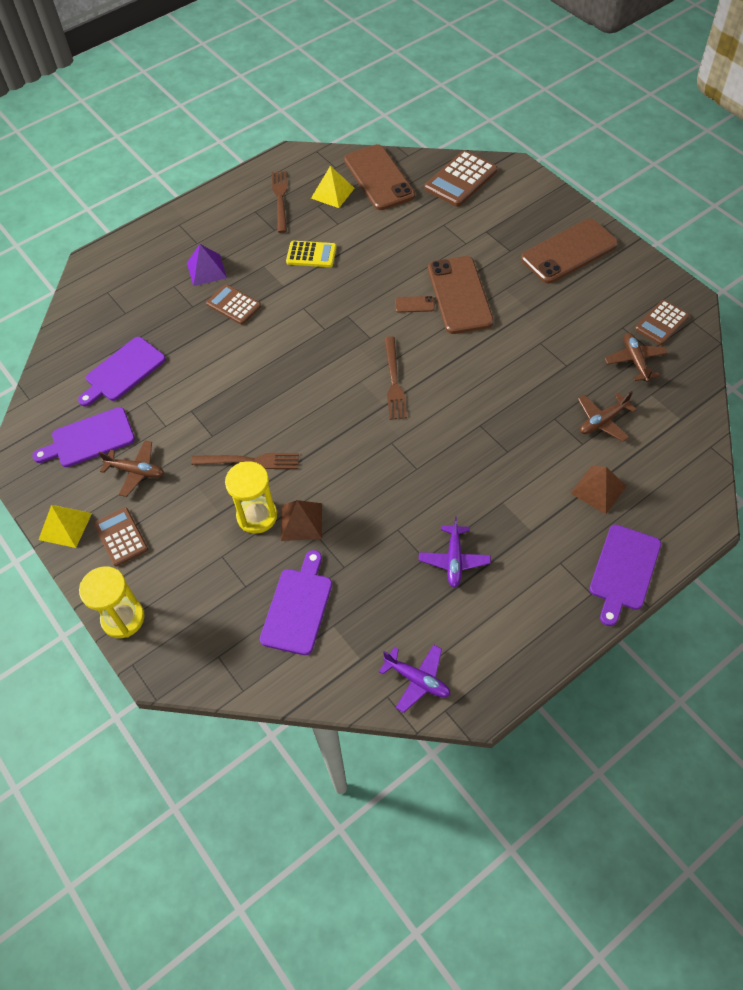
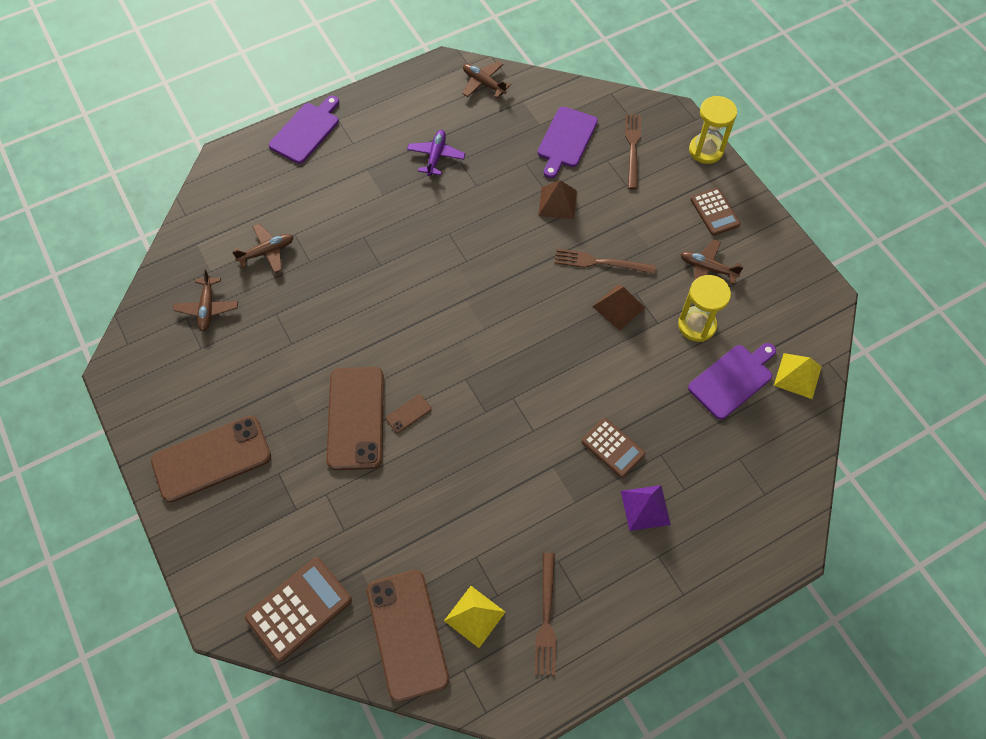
camera: 175 degrees left, 5 degrees up
(65, 526) = (766, 228): yellow pyramid -> yellow pyramid (797, 376)
(89, 439) = (757, 307): purple cutting board -> none
(257, 516) = (595, 213): yellow hourglass -> yellow hourglass (696, 325)
(311, 255) = (515, 509): yellow calculator -> none
(394, 381) = (451, 323): brown fork -> brown fork (632, 148)
(414, 304) = (408, 414): brown phone -> brown phone turned 45 degrees counterclockwise
(417, 680) = (483, 83): purple plane -> brown plane
(598, 489) = (298, 193): brown pyramid -> brown pyramid (618, 307)
(661, 323) = (159, 346): brown calculator -> none

